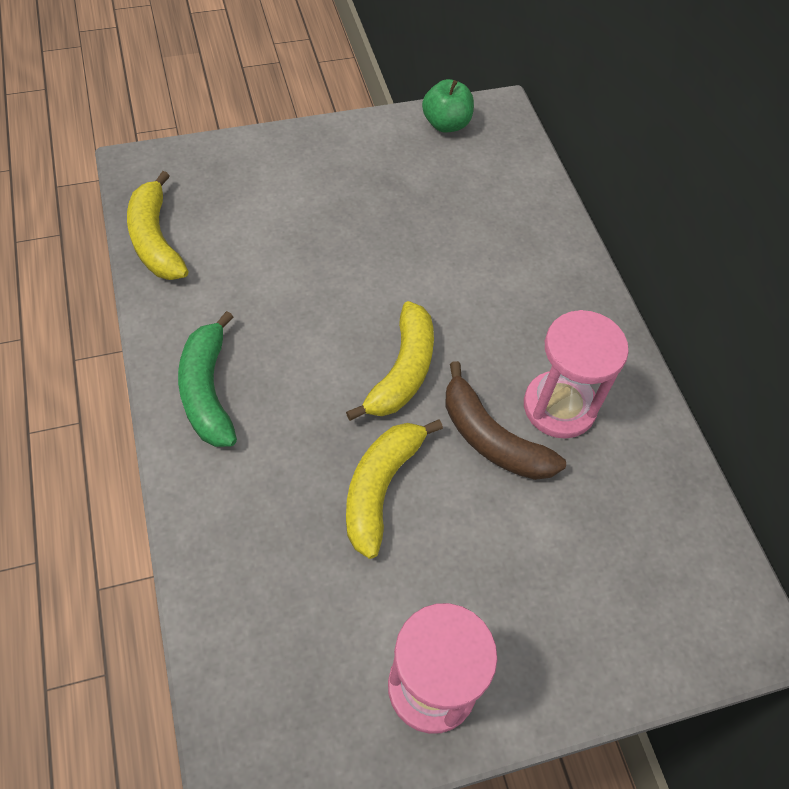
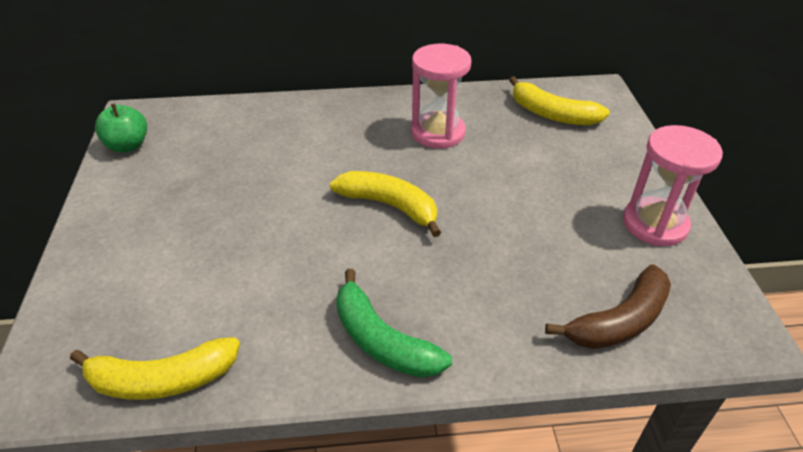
camera: 75 degrees left, 15 degrees down
(208, 391) = (382, 340): green banana -> green banana turned 45 degrees clockwise
(381, 488) = (497, 231): yellow banana -> yellow banana (552, 114)
(491, 438) = (460, 168): brown banana -> brown banana (619, 321)

